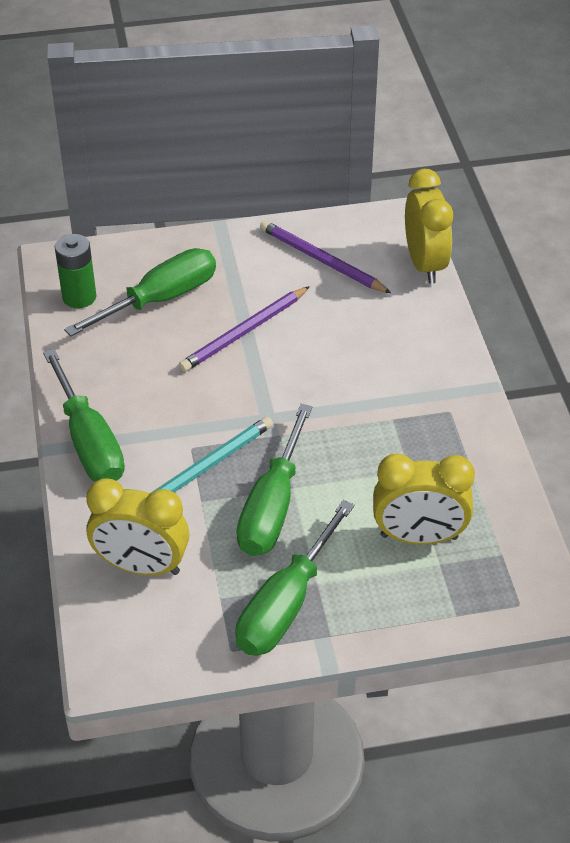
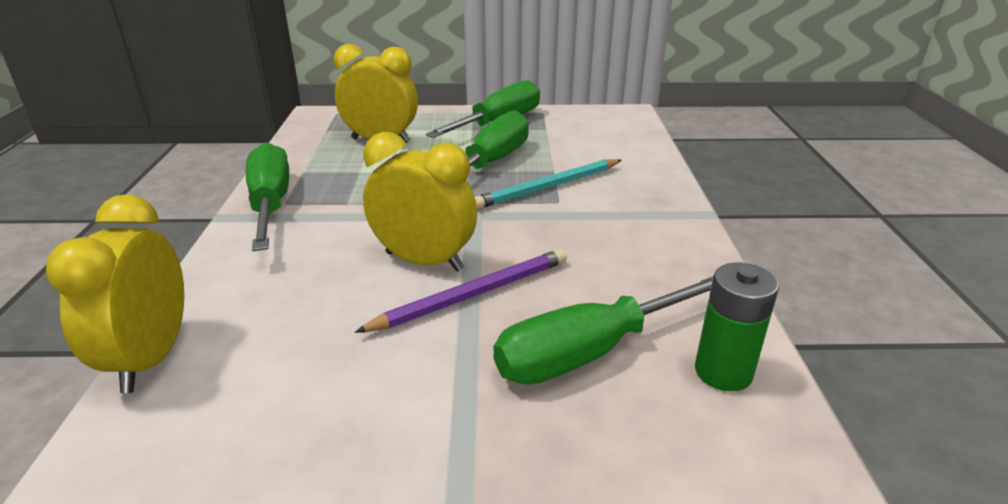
camera: 170 degrees left, 15 degrees down
(89, 442) = (666, 214): green screwdriver -> green screwdriver (271, 204)
(141, 566) = (606, 144): yellow clock -> yellow clock (424, 261)
(321, 260) = (307, 386): purple pencil -> none

